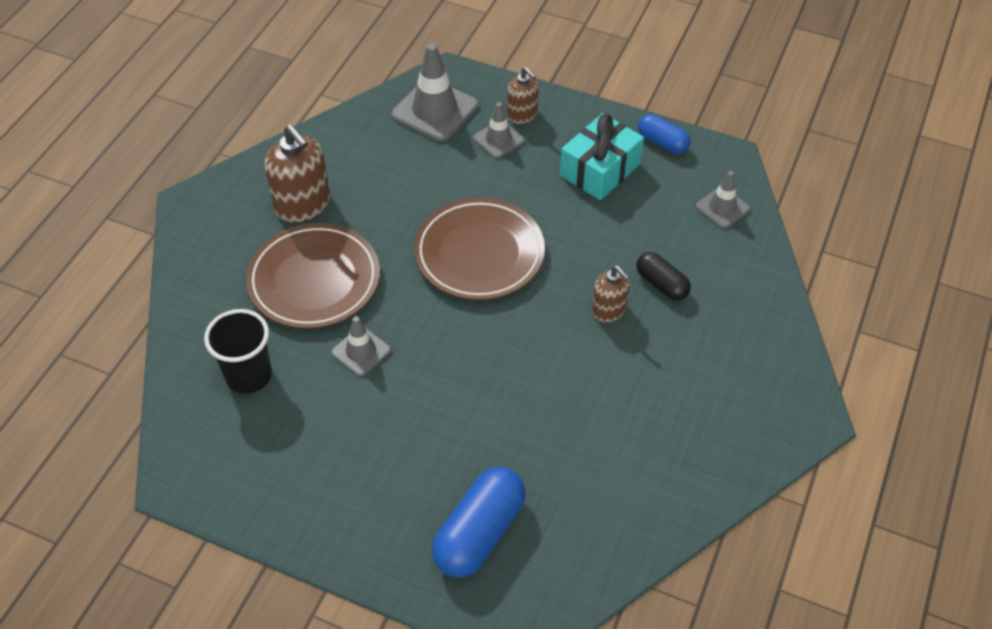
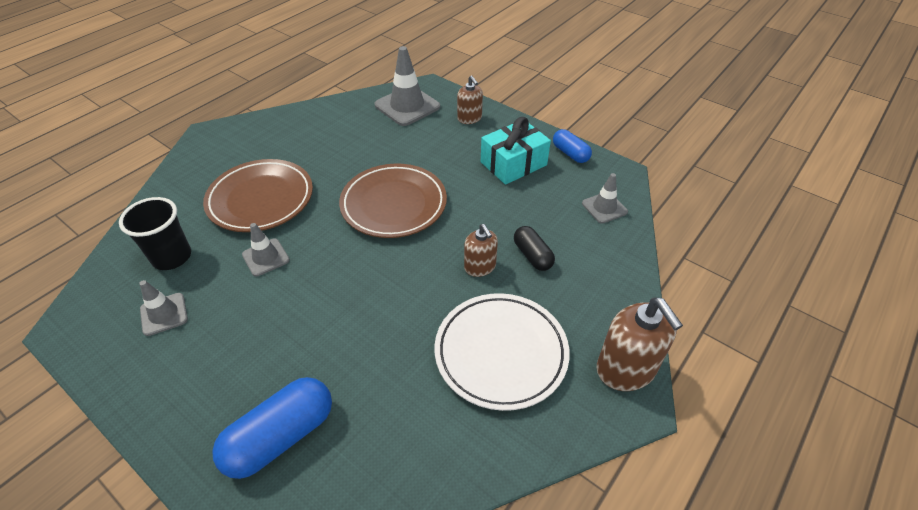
camera: 15 degrees right, 5 degrees down
(302, 204) = (282, 148): brown soap dispenser -> brown soap dispenser (626, 369)
(498, 140) = (444, 131): grey traffic cone -> grey traffic cone (164, 314)
(665, 399) = (501, 353): none -> white plate

